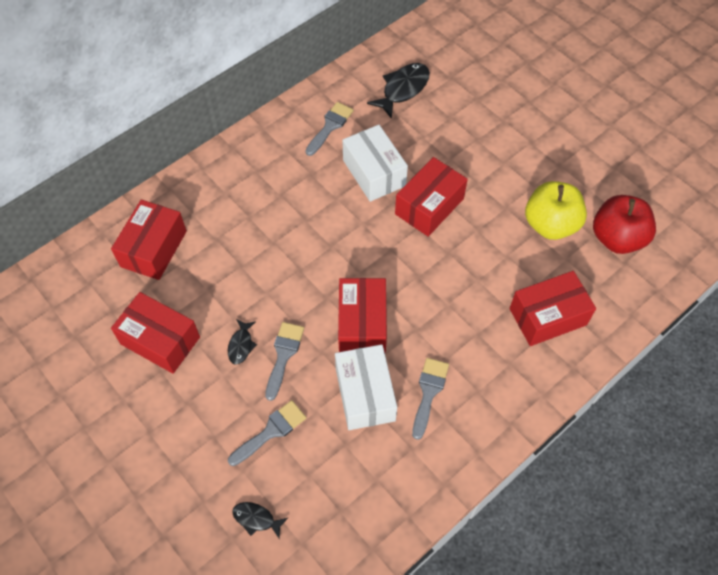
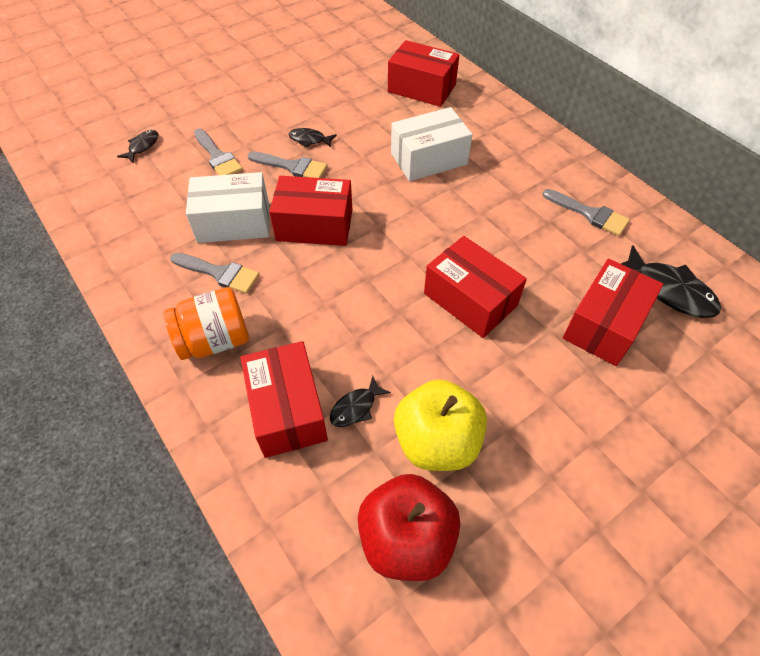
camera: 95 degrees right, 5 degrees down
(160, 340) = (325, 93): red box -> red box (604, 324)
(374, 173) = (520, 249): white box -> white box (429, 159)
(498, 380) = (215, 340): none -> orange jar
(536, 273) = (356, 407): none -> black fish

